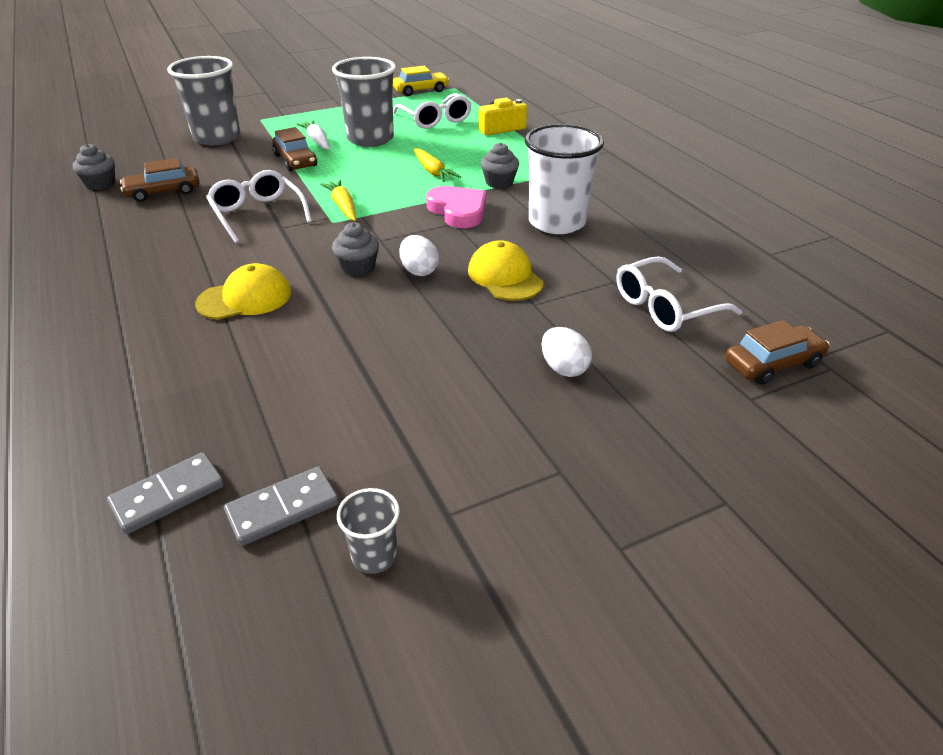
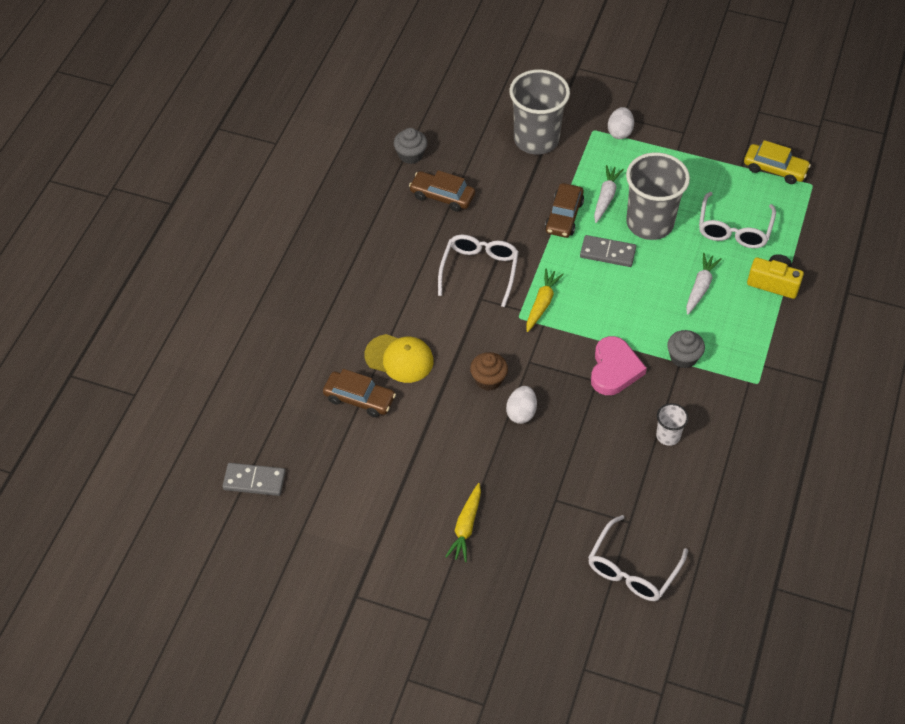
camera: 45 degrees right, 15 degrees up
(283, 508) = (293, 530): grey domino -> grey domino (607, 253)
(358, 267) = (488, 379): grey cupcake -> brown cupcake
(374, 555) = (306, 588): grey cup -> none
(433, 172) = (649, 306): yellow carrot -> yellow carrot (466, 526)
(455, 149) = (700, 287): none -> white carrot
(505, 277) = (567, 461): yellow cap -> none
(557, 222) = (668, 436): white cup -> white cup, size x0.46
(563, 368) = (511, 561): white egg -> white egg (619, 132)
(665, 307) = (632, 569): white glasses -> white glasses turned 75 degrees counterclockwise
(772, 363) = (632, 661): brown car -> brown car (359, 399)

